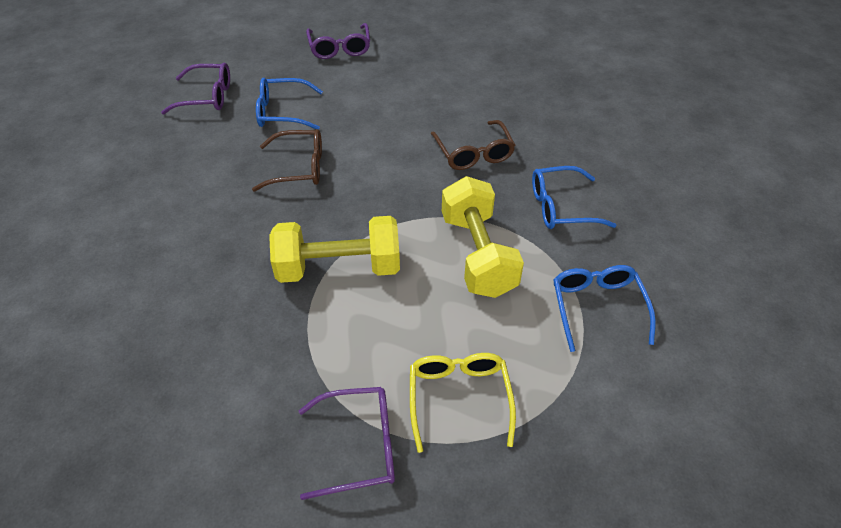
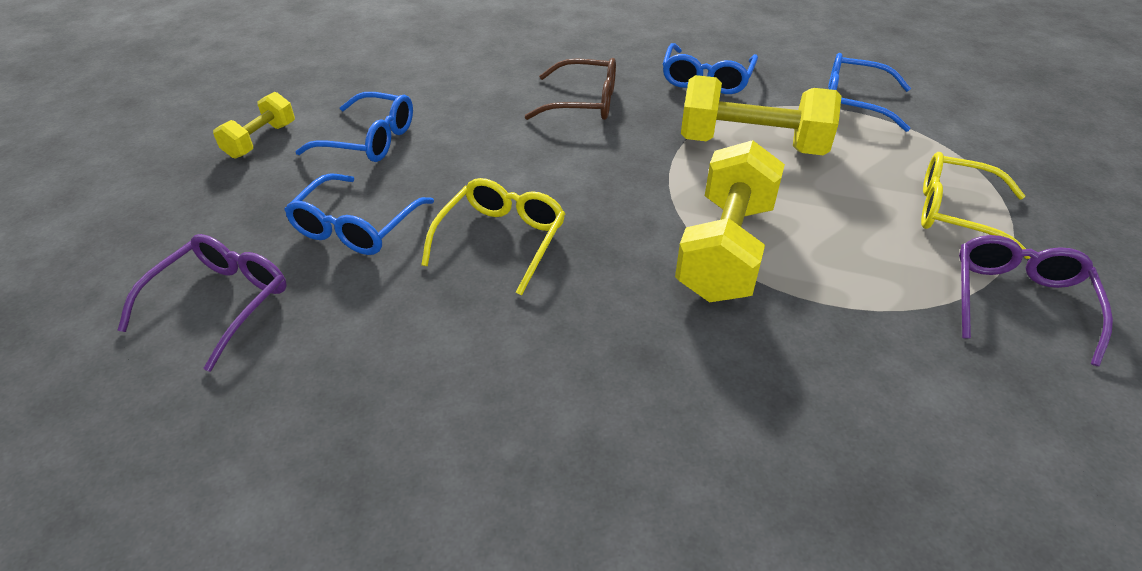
camera: 65 degrees left, 5 degrees down
(299, 168) = (502, 239): brown glasses -> yellow glasses
(340, 48) = (261, 140): purple glasses -> yellow dumbbell
(365, 84) = (370, 140): none -> blue glasses

